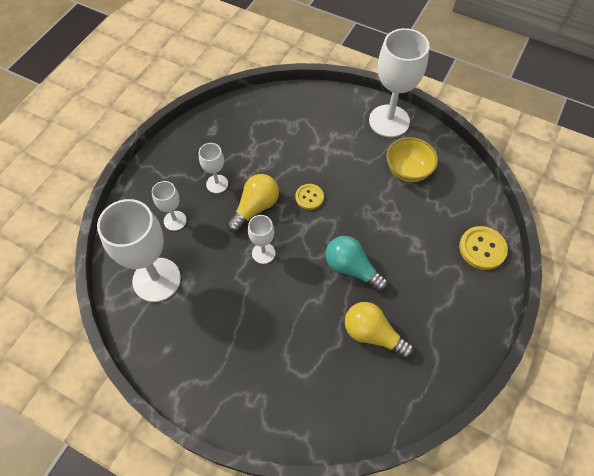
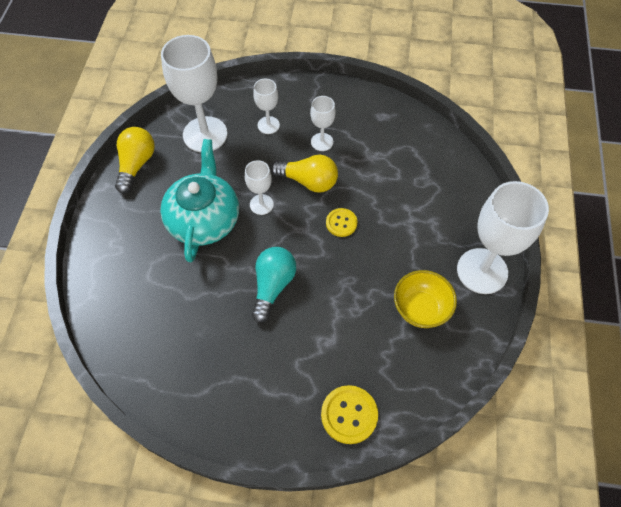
camera: 70 degrees right, 0 degrees up
(258, 307) = (204, 219): none -> turquoise teapot
(373, 334) = (206, 325): yellow light bulb -> yellow light bulb (136, 165)

